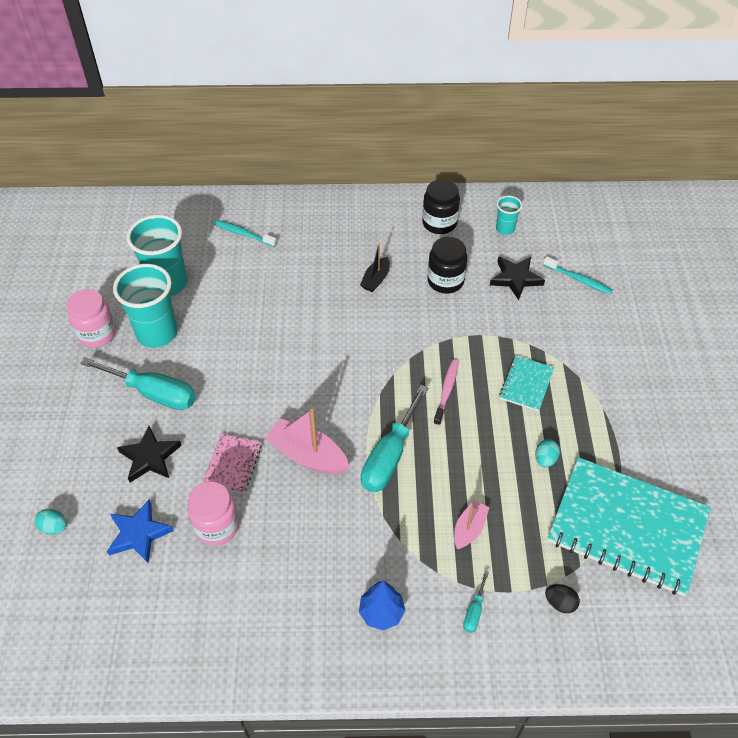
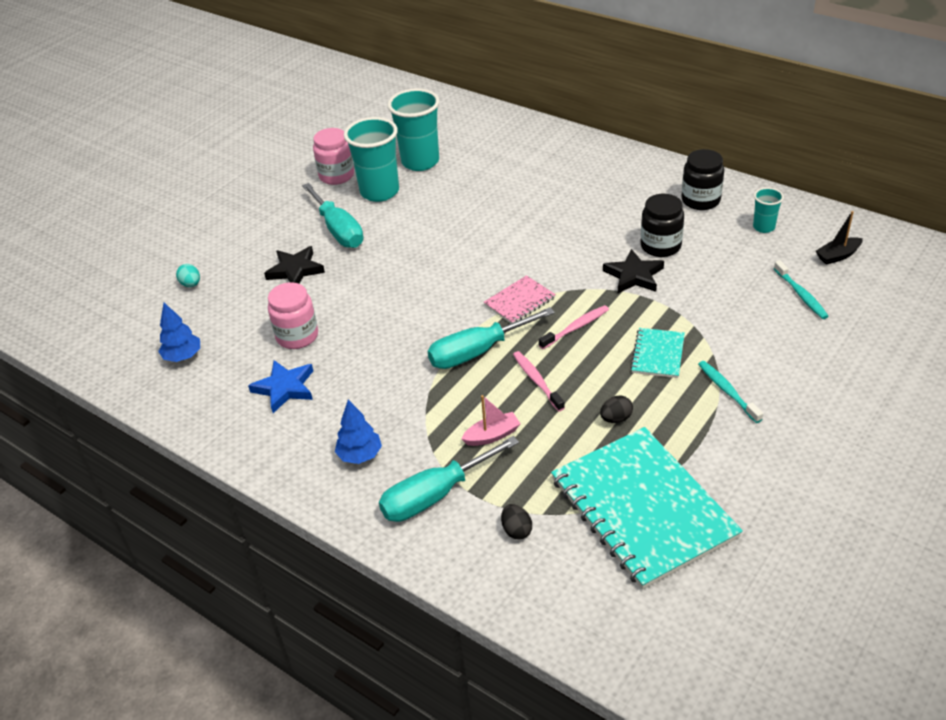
camera: 40 degrees right, 10 degrees down
(122, 611) = (183, 356): none -> blue tree
(138, 533) = (240, 315): blue star -> blue star (285, 388)
(232, 464) = (348, 301): pink notebook -> pink notebook (519, 301)
(243, 234) = (514, 149): turquoise toothbrush -> turquoise toothbrush (727, 391)
(307, 455) = (411, 321): pink boat -> none
(376, 279) = (596, 221): black boat -> black boat (838, 256)
(459, 458) = (537, 381): none -> pink toothbrush
(474, 611) = (435, 495): turquoise screwdriver -> turquoise screwdriver, size x2.23
(515, 278) = (733, 270): black star -> black star (634, 276)
(526, 384) = (658, 354): turquoise notebook -> turquoise notebook turned 45 degrees counterclockwise
(545, 459) = (616, 418): turquoise egg -> black egg

